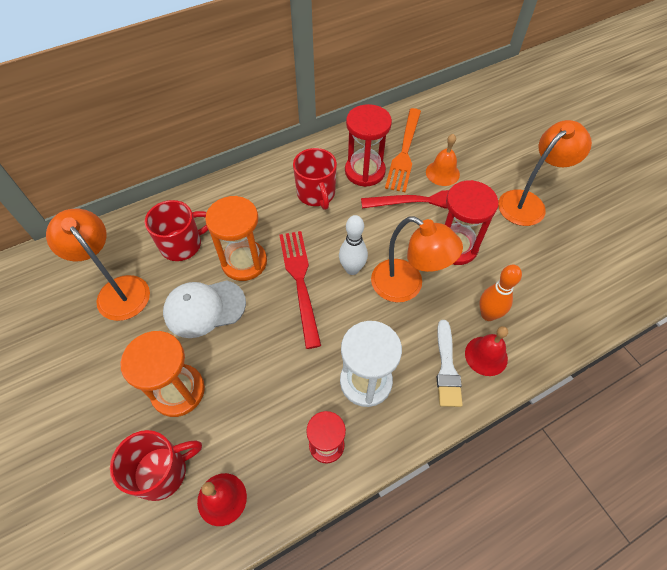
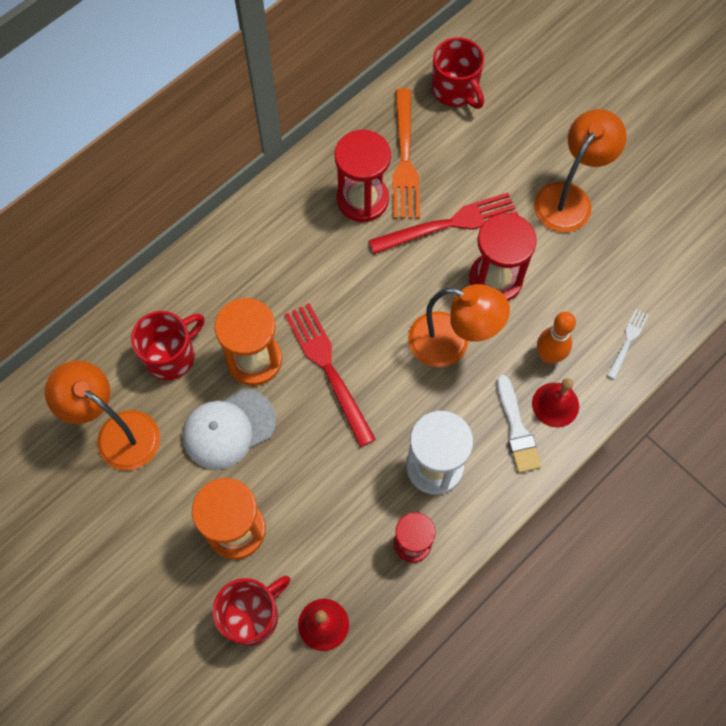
camera: 15 degrees left, 10 degrees up
(316, 194) = (311, 246): red mug -> red mug (455, 90)
(352, 269) = (384, 337): white bowling pin -> none
(442, 173) = (459, 179): orange bell -> none
(561, 319) = (628, 341): none -> white fork

